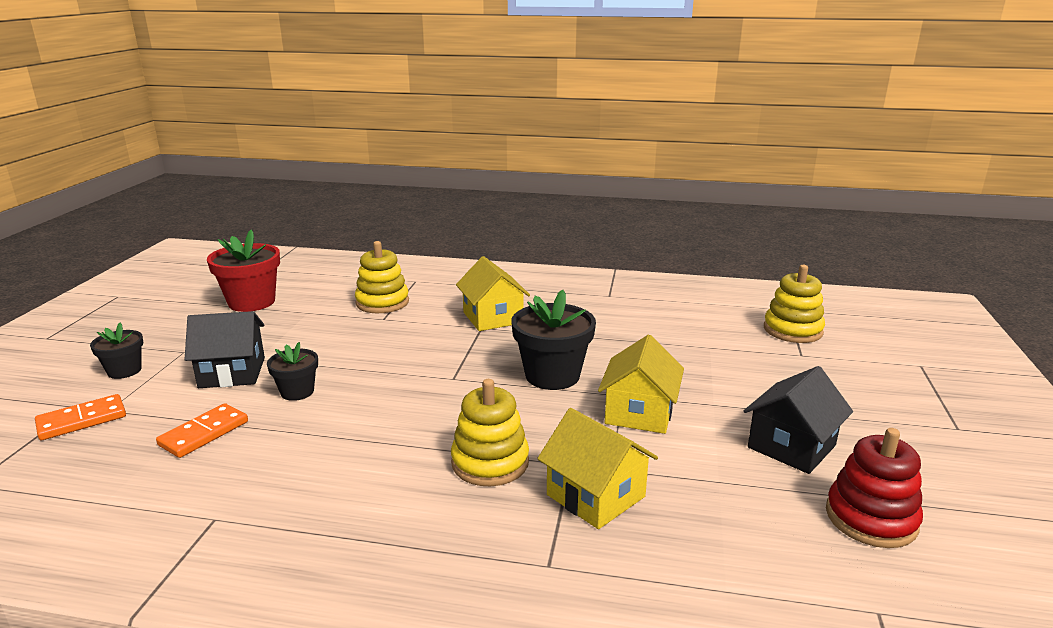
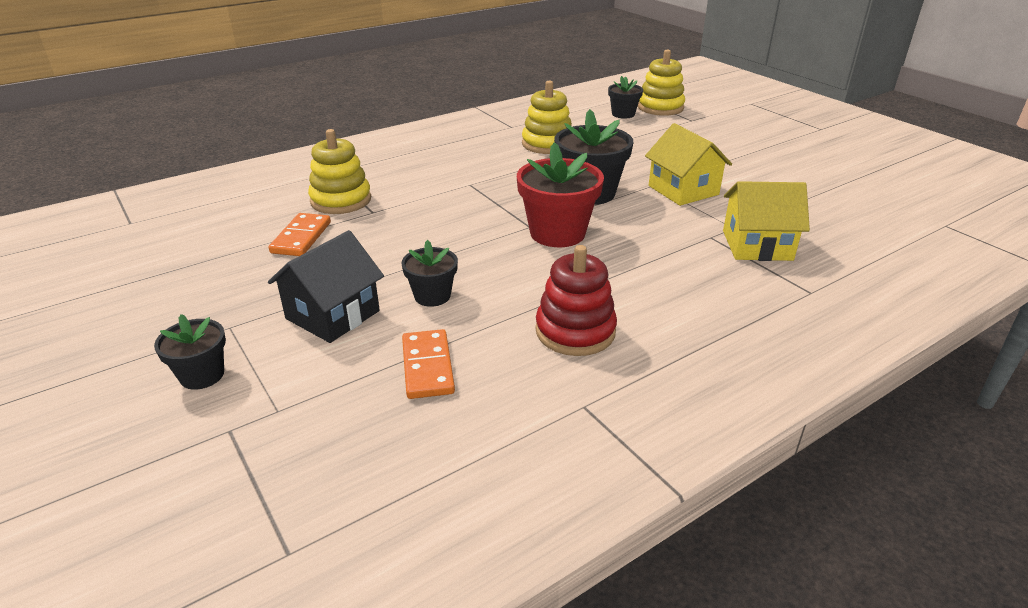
camera: 45 degrees left, 10 degrees up
(82, 420) = (271, 434): orange domino -> orange domino (301, 237)
(251, 302) = (195, 255): red flower pot -> red flower pot (557, 233)
(490, 462) = (669, 261): yellow stacking toy -> yellow stacking toy (547, 144)
(493, 318) = (463, 174): yellow house -> none
(737, 322) = (623, 114): none -> black flower pot
(791, 446) = (782, 171): black house -> none
(871, 518) = (871, 187): red stacking toy -> red stacking toy (575, 331)

